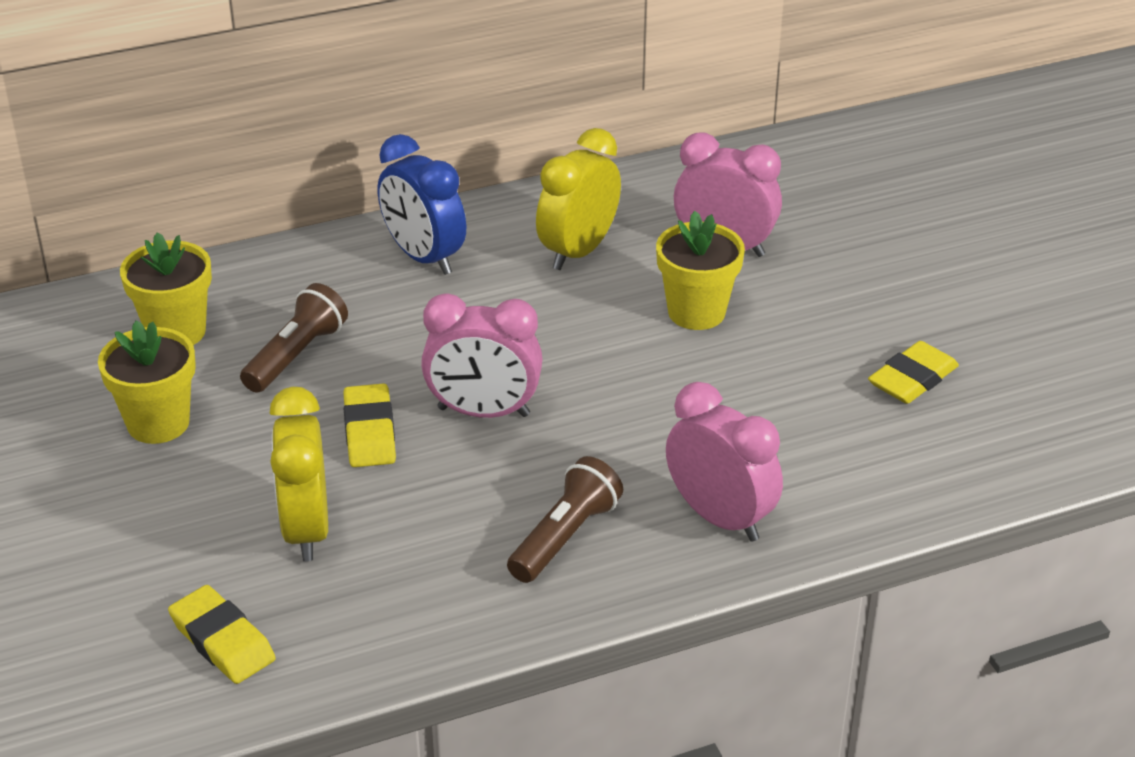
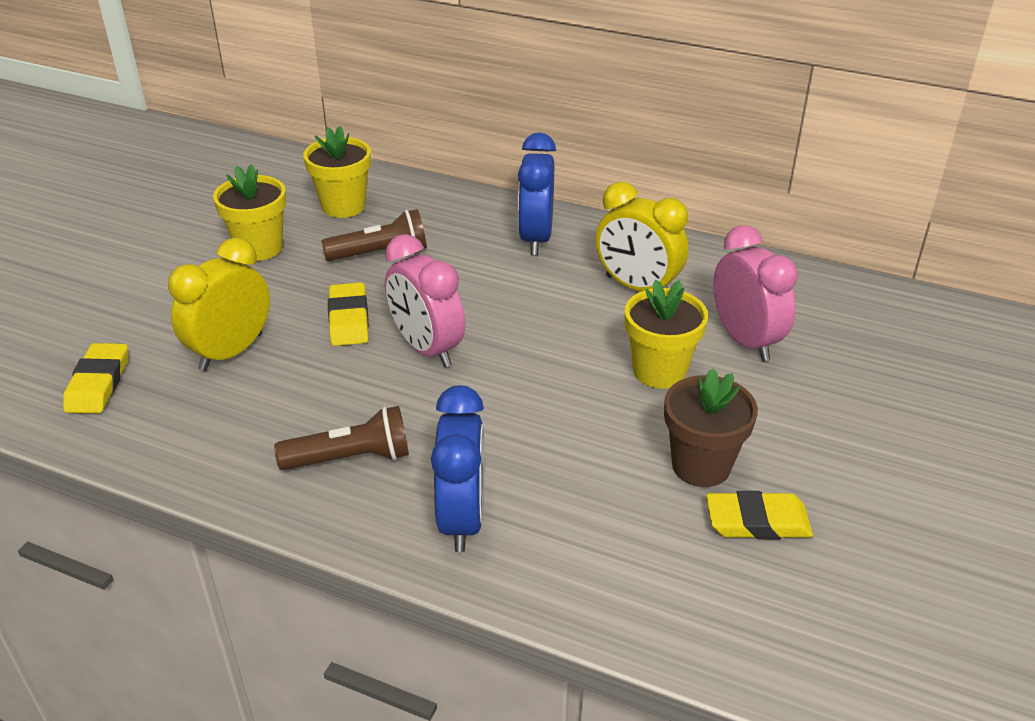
camera: 45 degrees right, 0 degrees up
(369, 432) = (349, 319): yellow eraser -> yellow eraser turned 45 degrees counterclockwise
(578, 251) = (637, 287): yellow clock -> yellow clock turned 135 degrees counterclockwise
(720, 518) = (462, 519): pink clock -> blue clock
(825, 365) = (701, 466): none -> brown flower pot

